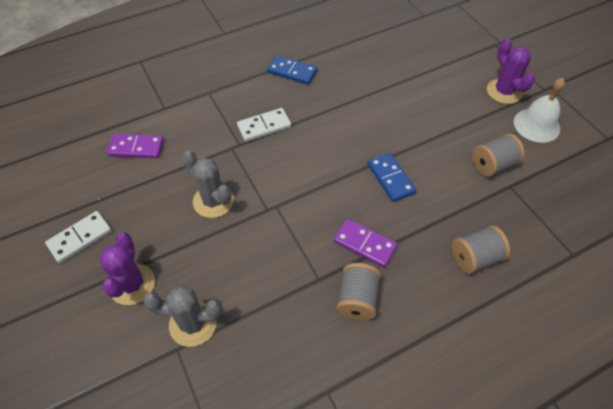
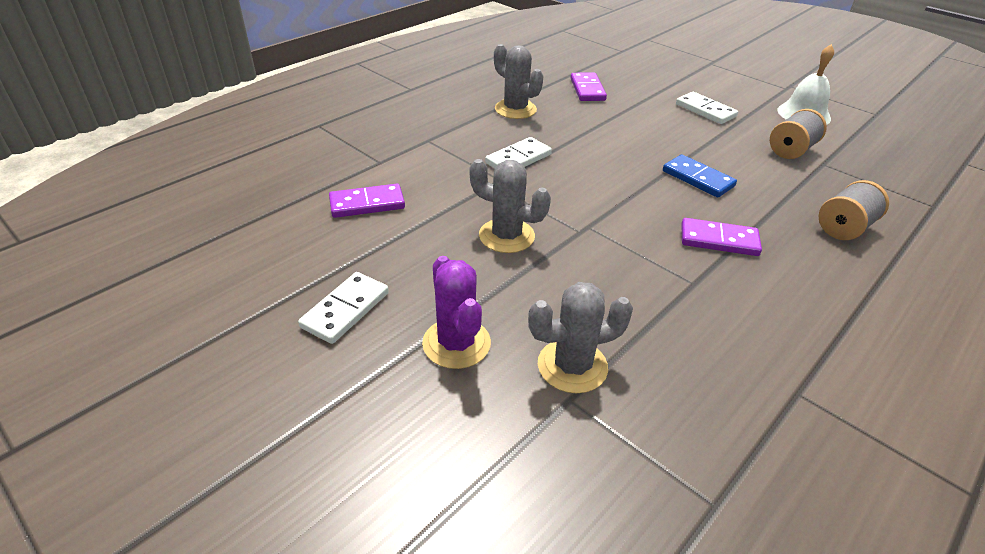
camera: 20 degrees left, 15 degrees down
(292, 72) = (515, 109): blue domino -> grey cactus
(357, 299) = (754, 292): grey spool -> none
(364, 59) = (587, 89): none -> purple domino
(449, 103) = (705, 110): none -> white domino
(504, 91) = (750, 95): purple cactus -> none

